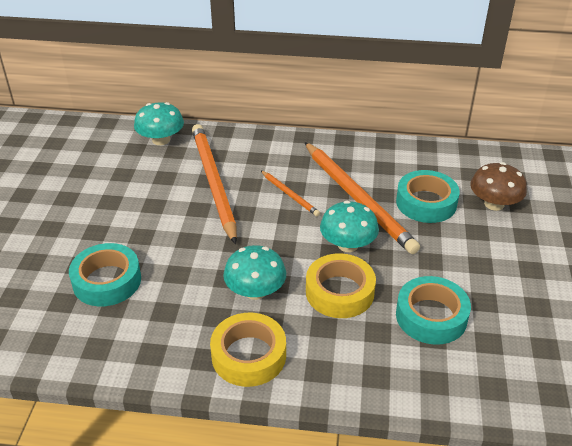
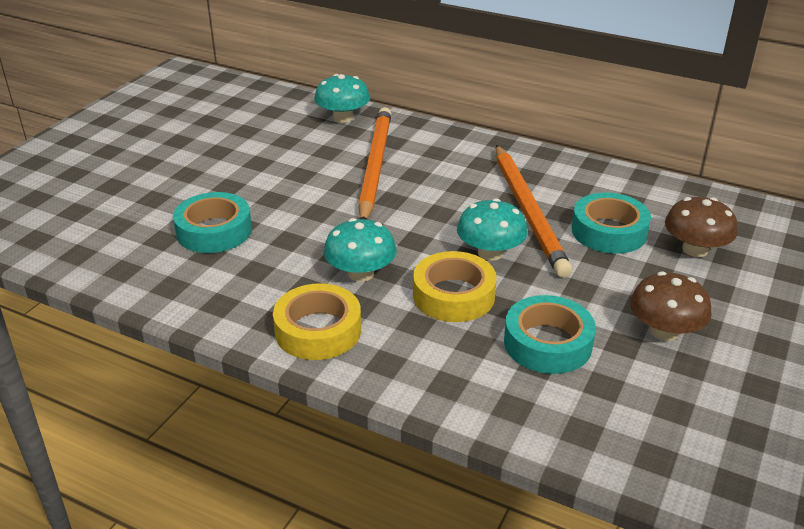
camera: 20 degrees right, 5 degrees down
(290, 195) = (452, 193): orange pencil -> none
(507, 282) = (664, 331): none -> brown mushroom

